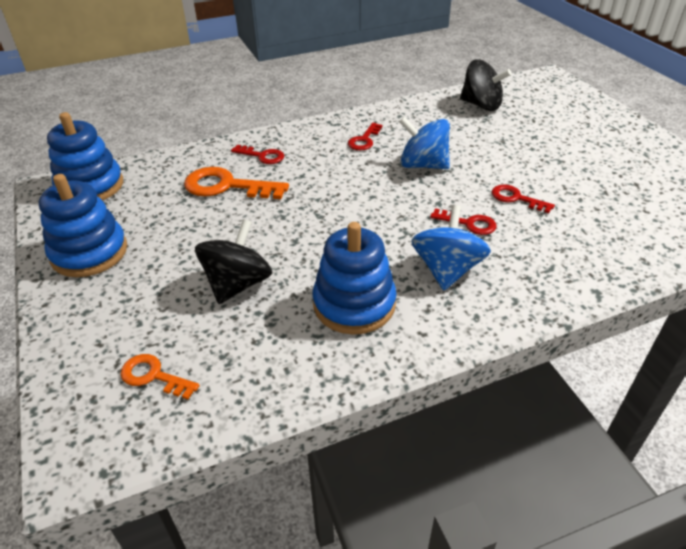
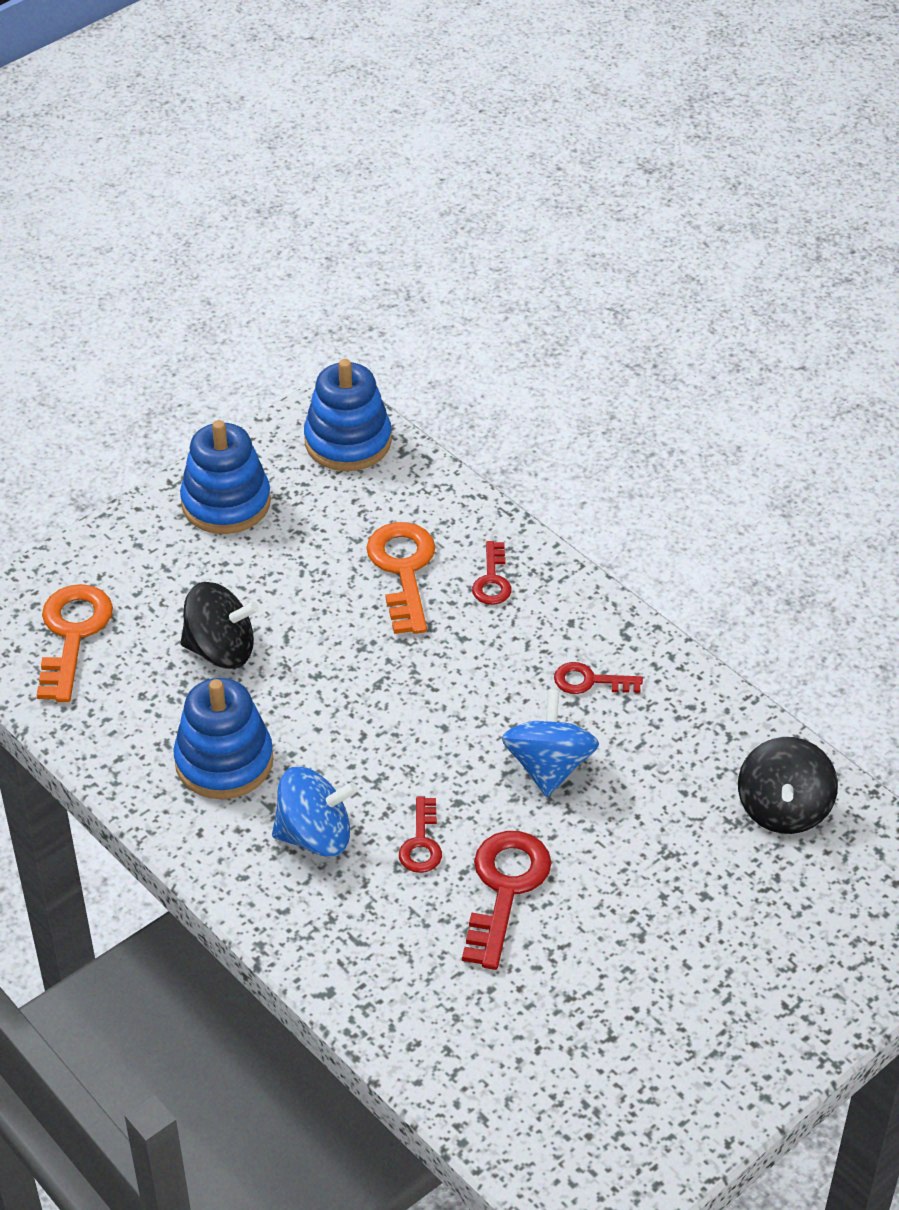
camera: 70 degrees right, 5 degrees up
(153, 376) = (72, 634): orange key -> orange key, size x1.76
(516, 198) = (505, 889): red key -> red key, size x1.76

